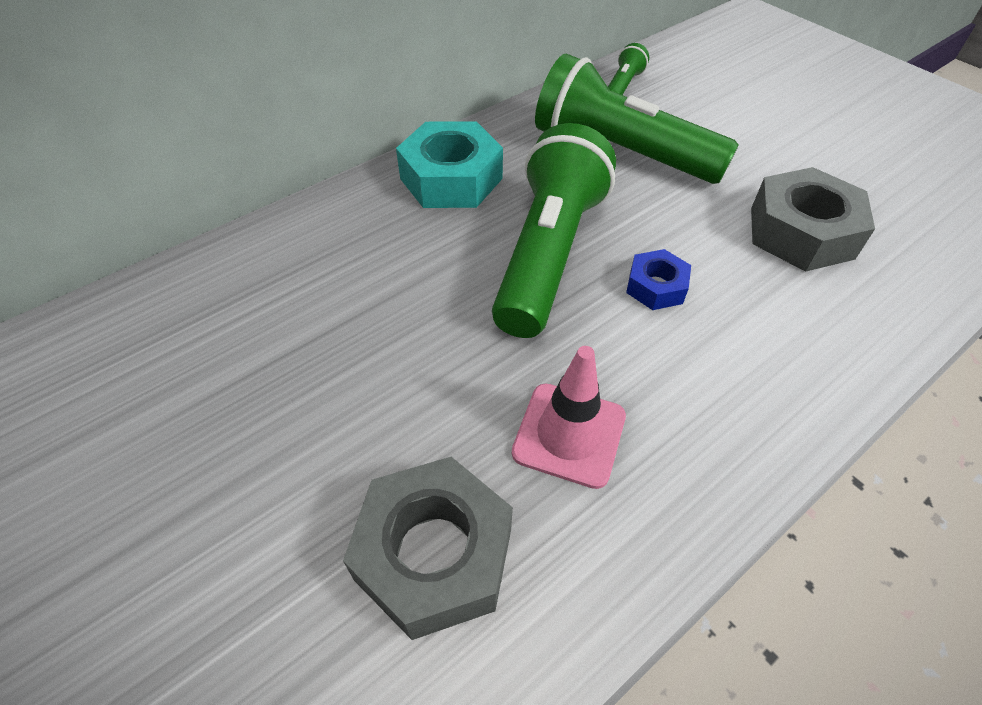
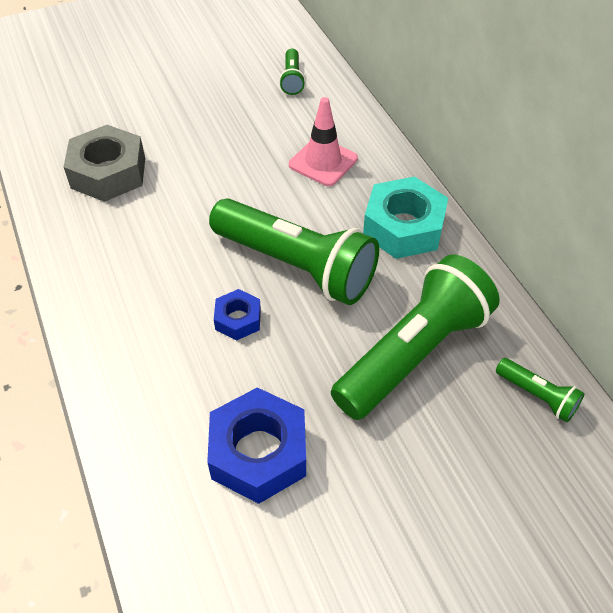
camera: 105 degrees right, 0 degrees up
(138, 339) = (292, 79): none -> green flashlight
(569, 434) = (144, 237): pink traffic cone -> pink traffic cone (323, 162)
(801, 233) = (258, 452): grey nut -> blue nut

